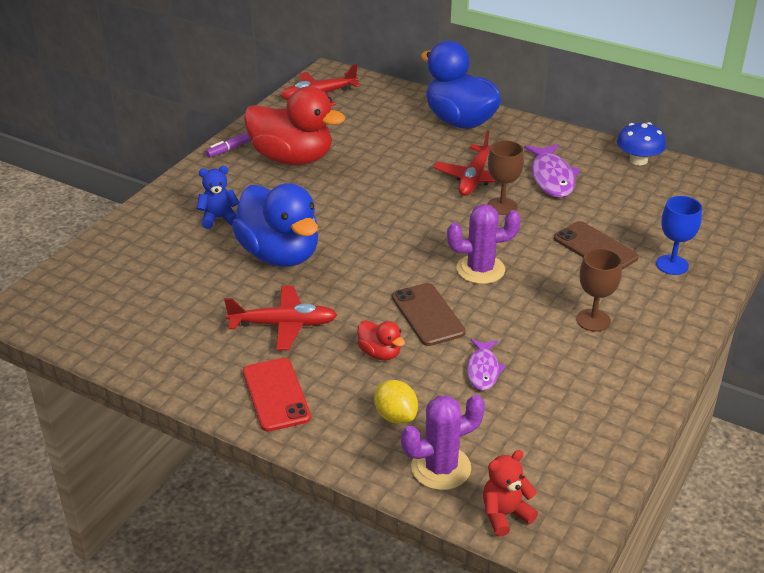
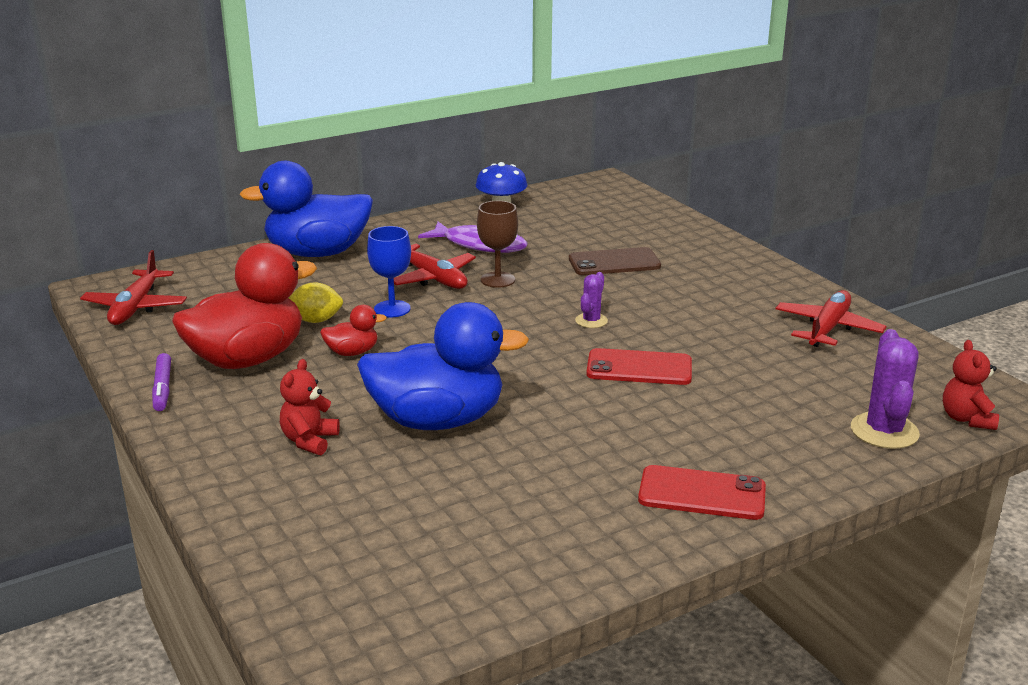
camera: 60 degrees left, 10 degrees down
(219, 218) = (309, 441): blue teddy bear -> red teddy bear
(283, 325) = (577, 455): red plane -> red plane (827, 329)
(380, 353) = (680, 412): red duck -> red duck (352, 352)
(395, 416) = (790, 432): yellow lemon -> yellow lemon (316, 320)
(427, 315) = (639, 368): brown phone -> red phone
(480, 269) = (591, 321): purple cactus -> purple cactus, size x0.58
(483, 370) = (751, 367): purple fish -> none
(593, 320) = (720, 297): brown goblet -> none
(672, 265) = (672, 242): blue goblet -> blue goblet (392, 309)

